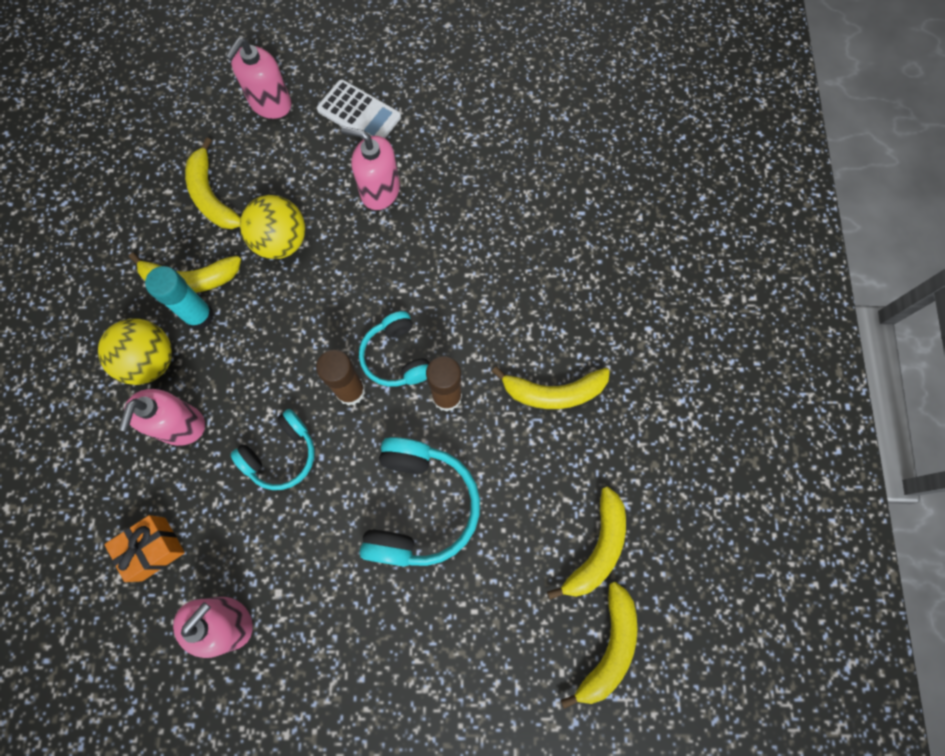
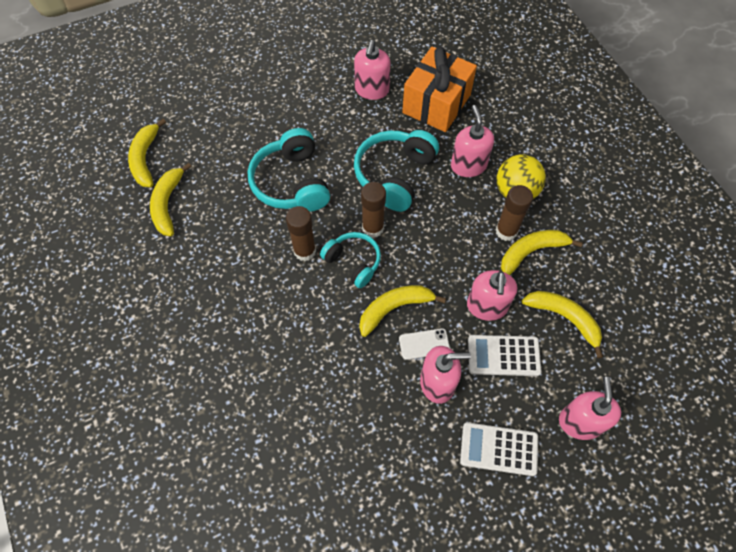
camera: 155 degrees right, 10 degrees down
(154, 549) = (436, 104): orange gift -> orange gift, size x1.83
(199, 316) = (506, 231): turquoise glue stick -> brown glue stick
(281, 242) = (486, 306): yellow ball -> pink soap dispenser
(281, 454) = (395, 175): turquoise headphones -> turquoise headphones, size x1.59
(298, 187) = (503, 355): none -> white calculator
(370, 232) = (424, 344): none -> white phone
(553, 392) = (230, 285): yellow banana -> yellow banana (394, 308)

